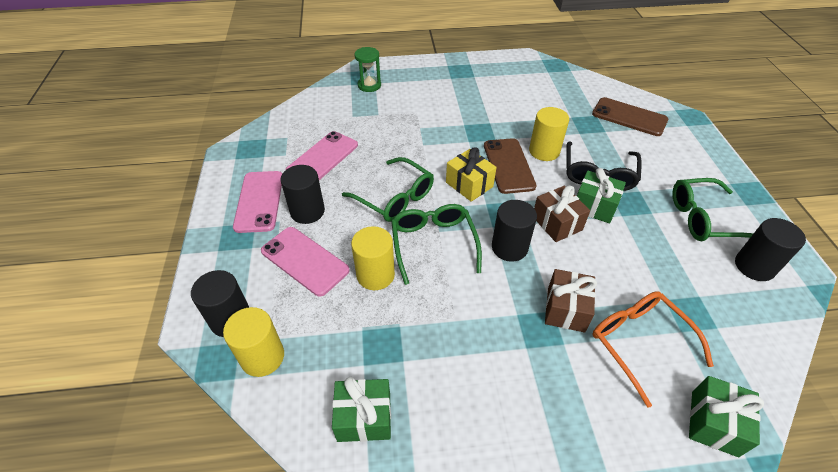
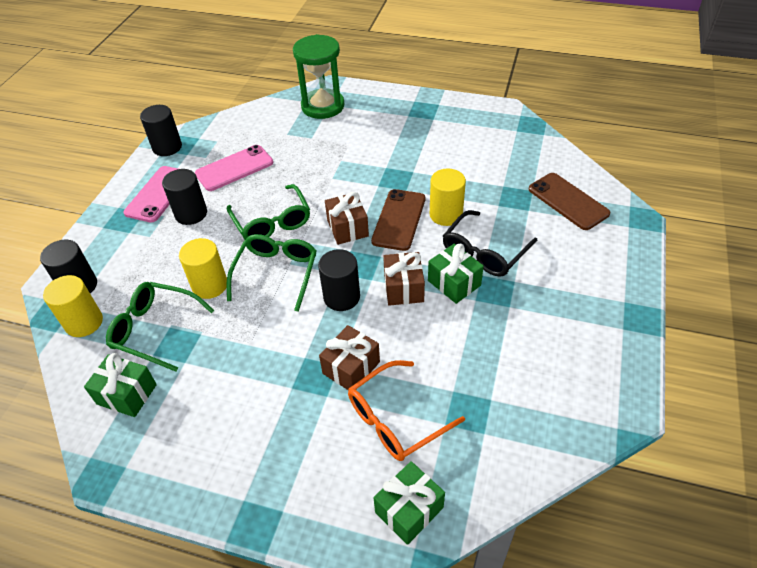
camera: 25 degrees right, 0 degrees up
(305, 260) = (162, 256): pink phone -> none
(369, 85) = (323, 106): green hourglass -> green hourglass, size x1.77
(469, 184) = (347, 228): yellow gift -> brown gift
(639, 342) = (396, 419): orange glasses -> orange glasses turned 120 degrees counterclockwise
(703, 219) = (561, 328): green glasses -> green glasses (155, 329)
(754, 266) = (575, 391): black cylinder -> black cylinder (167, 147)

